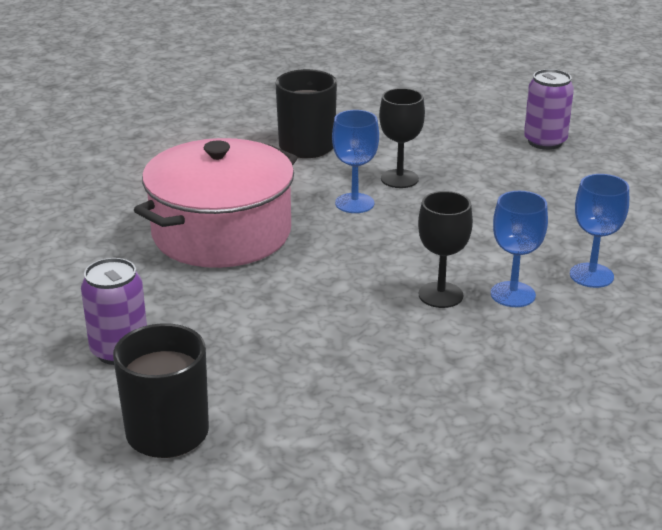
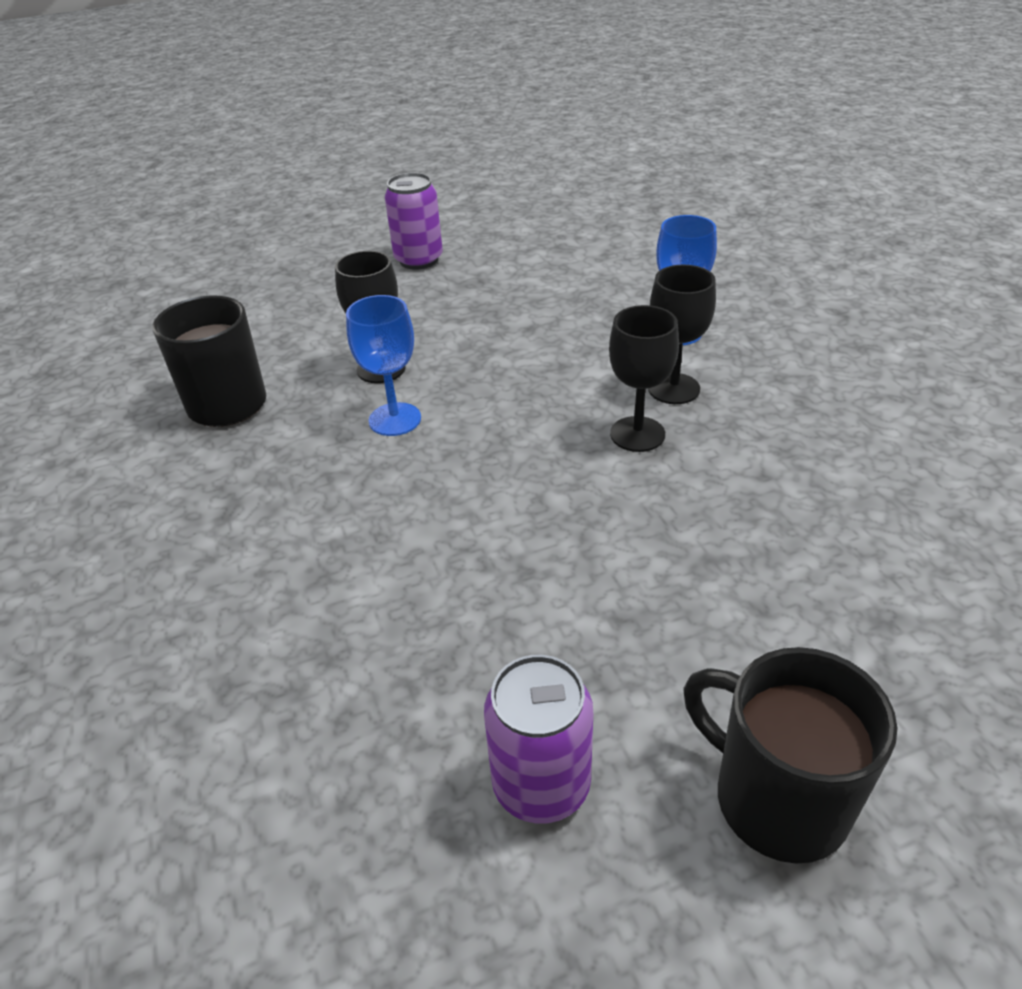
camera: 55 degrees left, 10 degrees up
(221, 233) = (341, 556): pink pot -> none
(513, 294) = (673, 389): blue goblet -> black goblet

